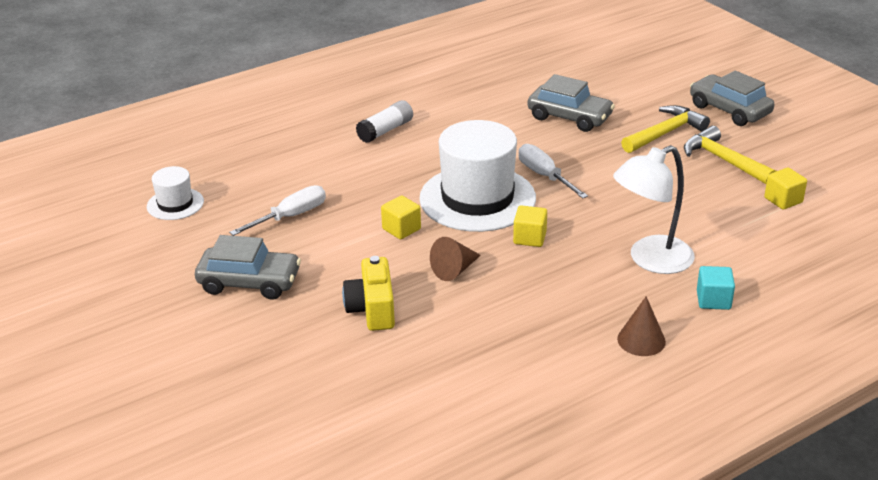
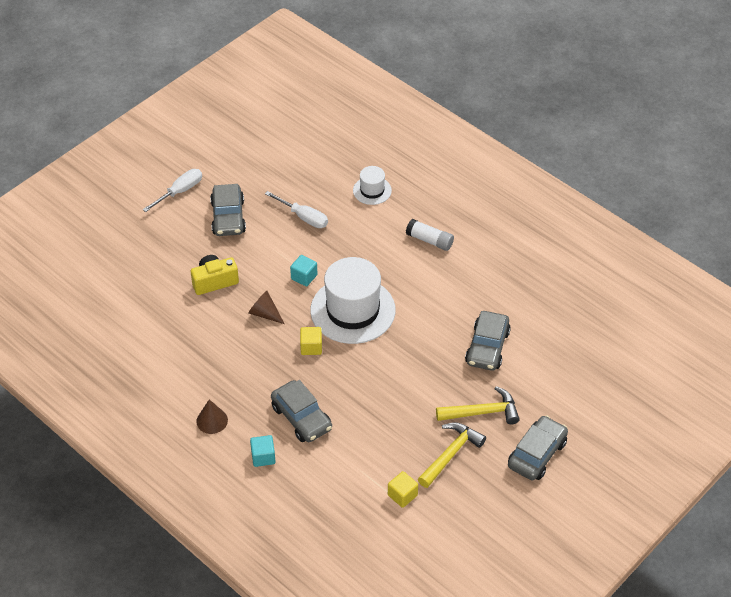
camera: 75 degrees right, 15 degrees up
(175, 204) = (302, 157): white hat -> white hat (372, 190)
(401, 229) = (304, 277): yellow cube -> turquoise cube
(544, 176) = (394, 344): white screwdriver -> white screwdriver (180, 191)
(650, 260) = (301, 418): white lamp -> grey car
(665, 133) = (482, 412): yellow hammer -> yellow hammer turned 45 degrees counterclockwise

